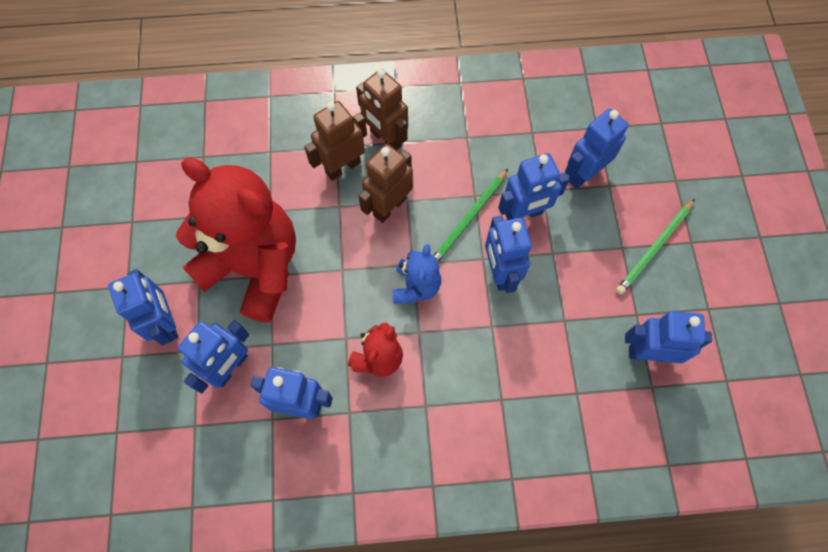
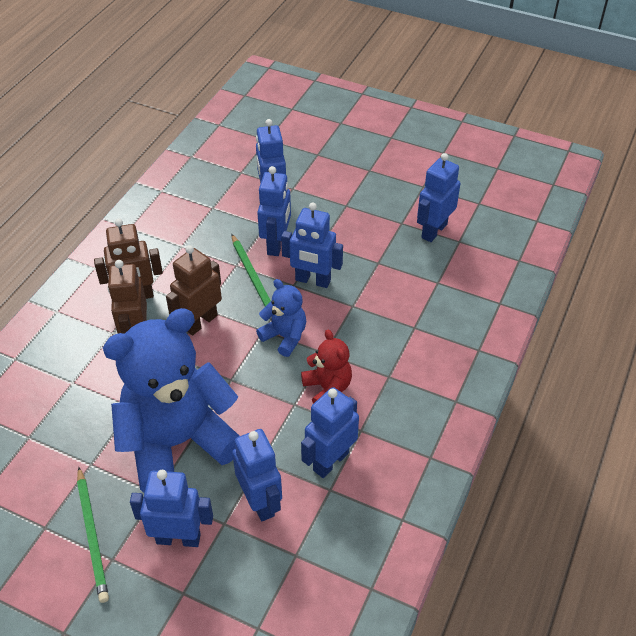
camera: 60 degrees left, 20 degrees down
(254, 267) = (177, 442): red teddy bear -> blue teddy bear
(389, 207) = (200, 322): brown robot -> brown robot turned 60 degrees clockwise
(654, 248) = (359, 190): green pencil -> green pencil (92, 536)

